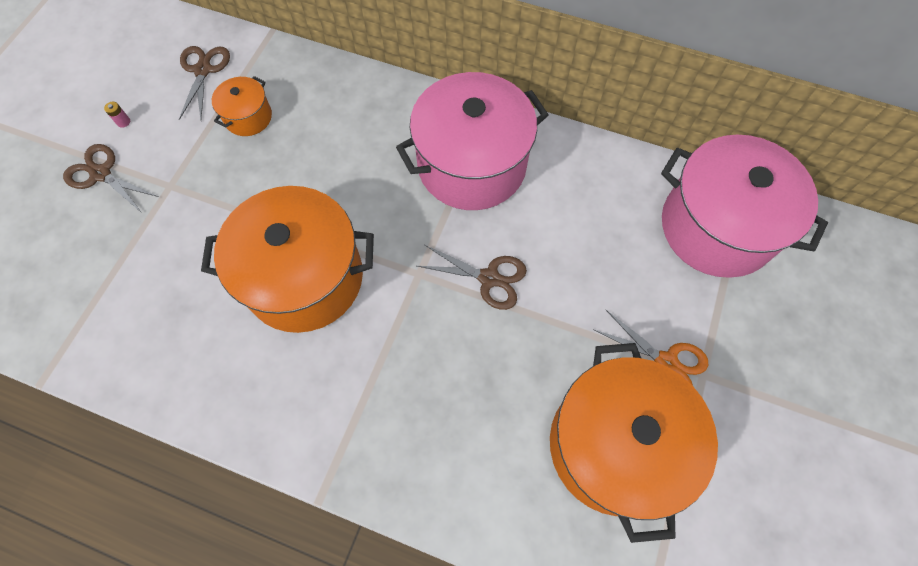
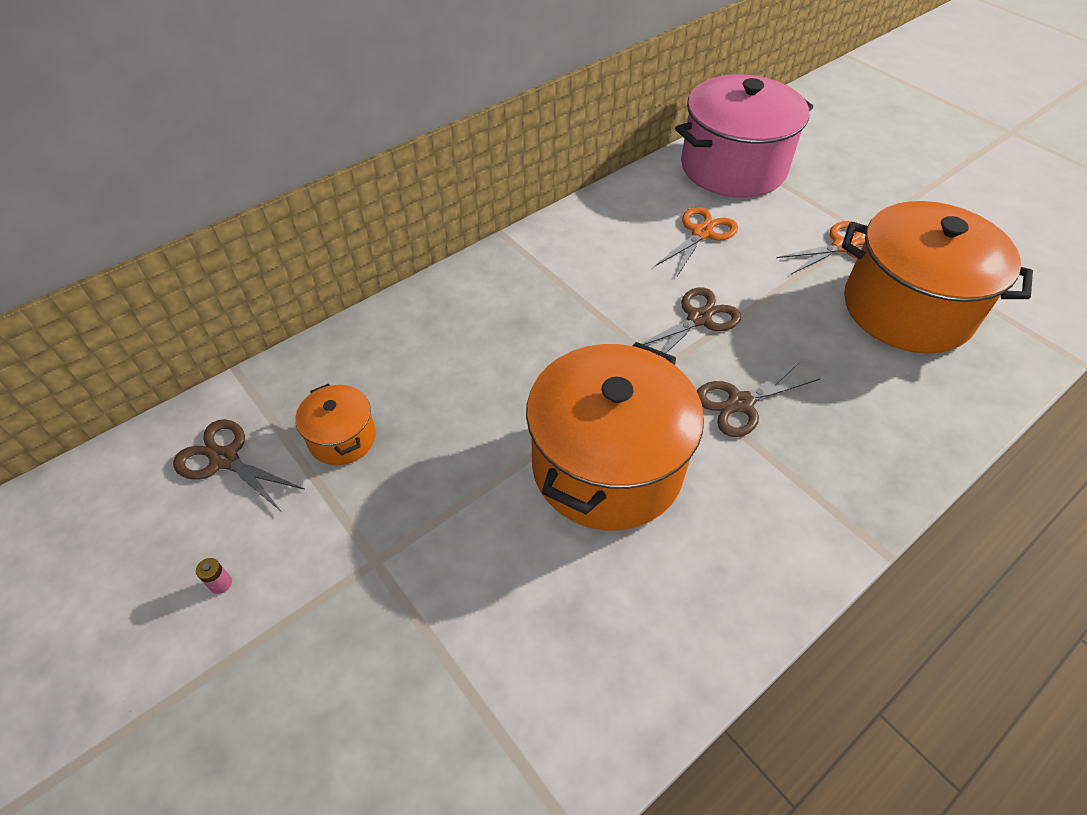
camera: 60 degrees left, 15 degrees down
(101, 174) = (285, 644): brown scissors -> brown scissors (740, 403)
(472, 165) = (563, 279): pink pot -> none
(599, 238) = (701, 233): none -> orange scissors

